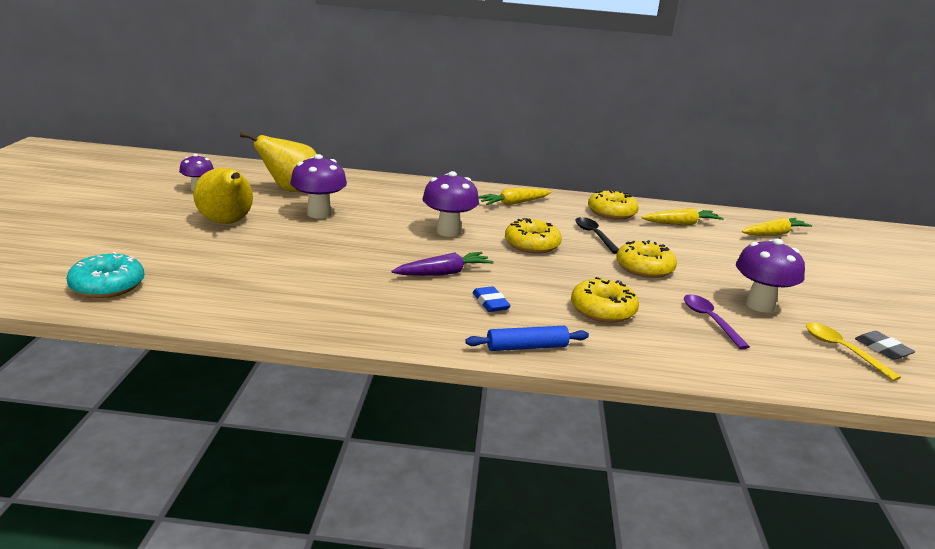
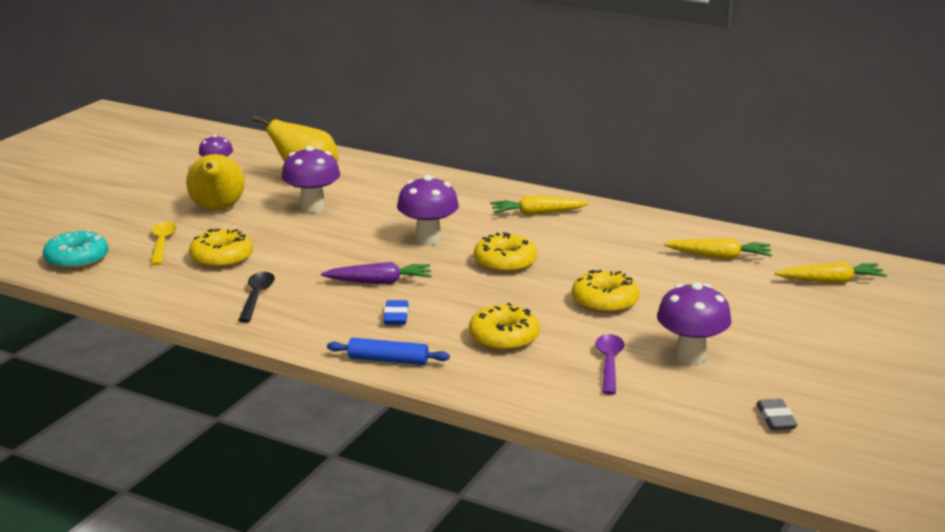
camera: 25 degrees right, 0 degrees up
(594, 235) = (590, 260): black spoon -> black spoon (256, 297)
(611, 212) = (646, 235): yellow donut -> yellow donut (221, 258)
(842, 350) = (723, 412): yellow spoon -> yellow spoon (162, 244)

